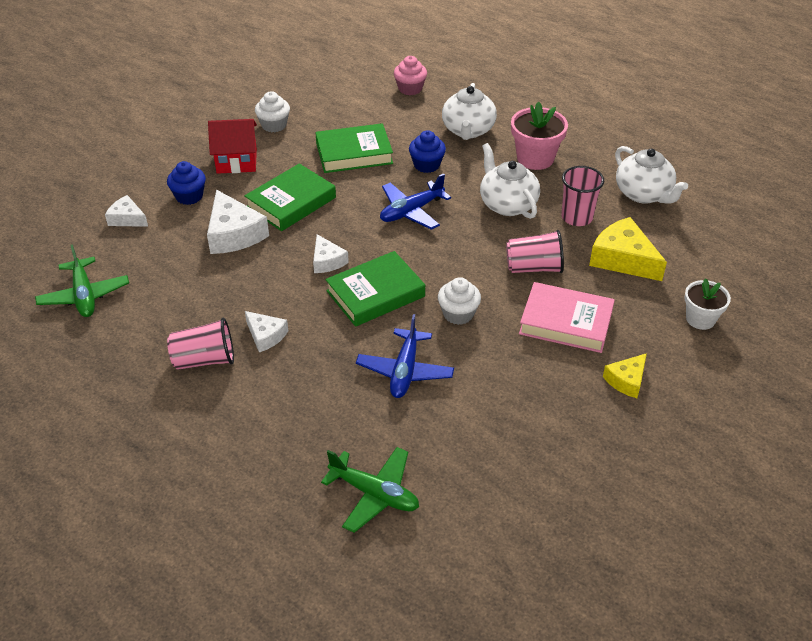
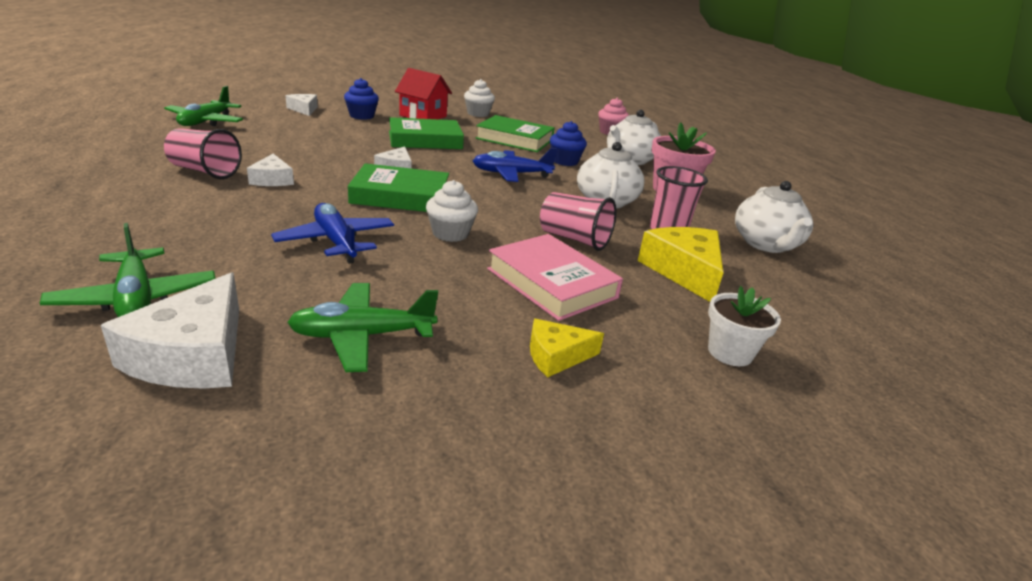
camera: 30 degrees right, 15 degrees down
(234, 234) = (356, 136): white cheese -> white cheese (193, 354)
(405, 371) = (336, 242): blue plane -> blue plane turned 105 degrees clockwise
(523, 434) = (362, 336): none -> green plane

